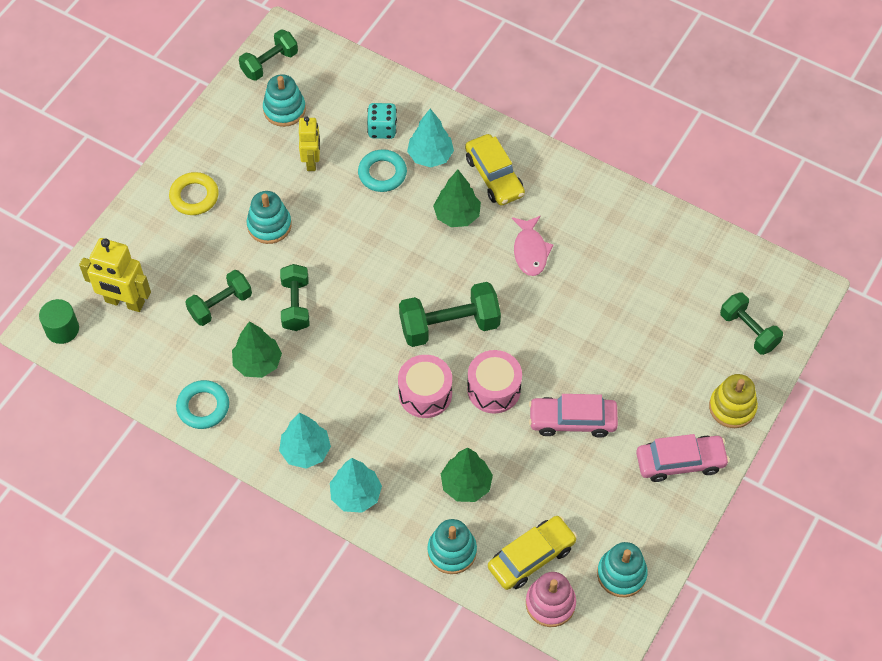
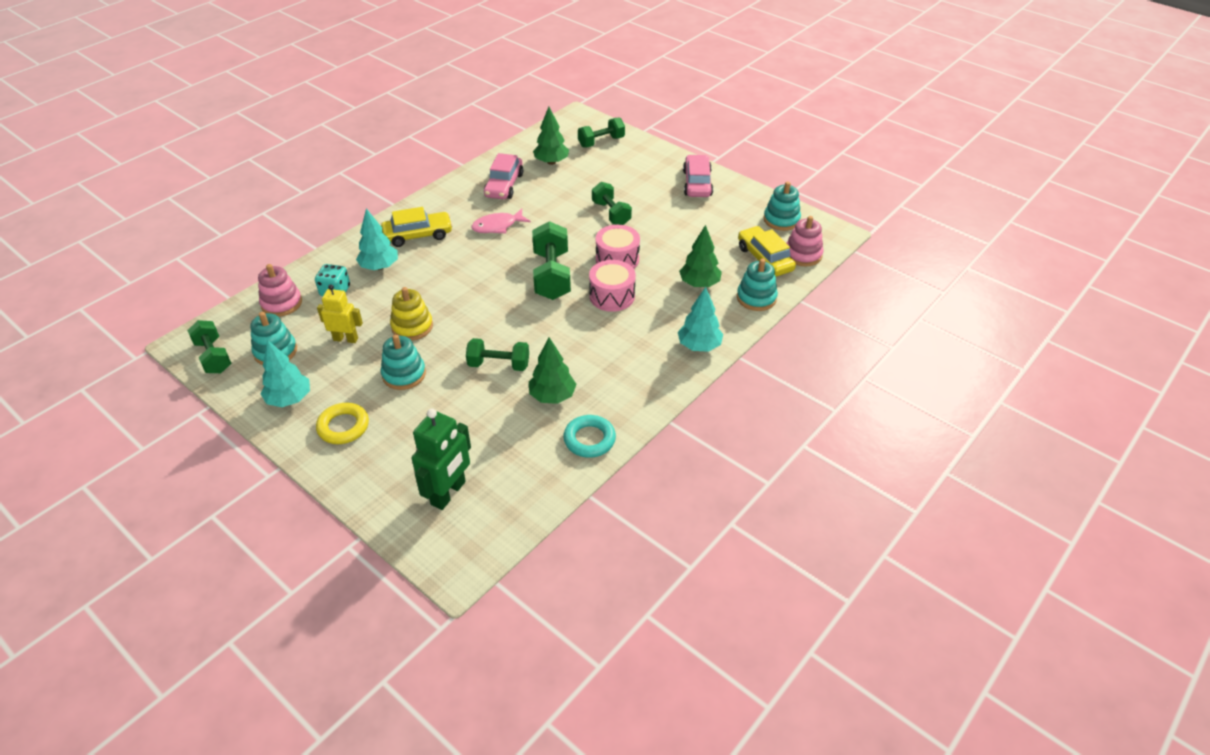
camera: 80 degrees left, 15 degrees down
(62, 329) = (463, 551): green cylinder -> none
(124, 302) = (448, 493): yellow robot -> green robot
(220, 305) = (480, 417): green dumbbell -> green dumbbell (611, 213)
(306, 451) = (651, 373): turquoise tree -> turquoise tree (289, 399)
(355, 90) = (281, 303): none -> pink stacking toy
(382, 173) = (383, 296): turquoise ring -> none
(457, 215) = (447, 259): green tree -> green tree (551, 162)
(530, 251) = (497, 226): pink fish -> pink fish turned 150 degrees clockwise
(572, 421) = (654, 225): pink car -> pink car (504, 185)
(732, 407) = (659, 157): yellow stacking toy -> yellow stacking toy (412, 327)

